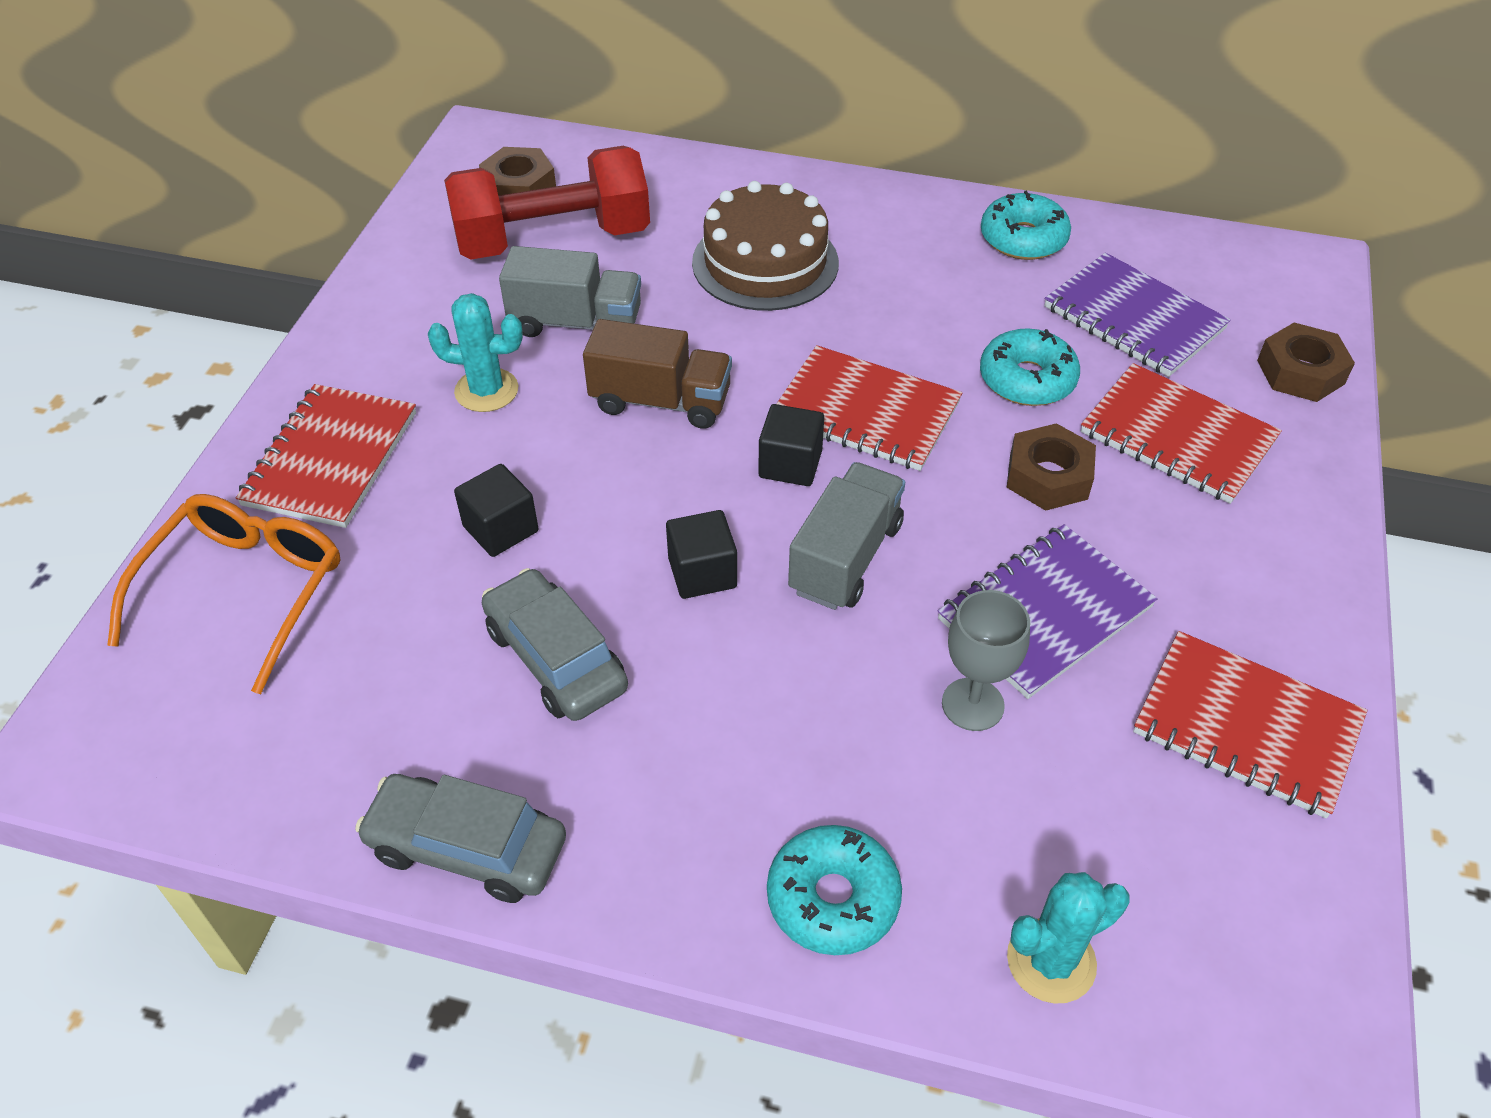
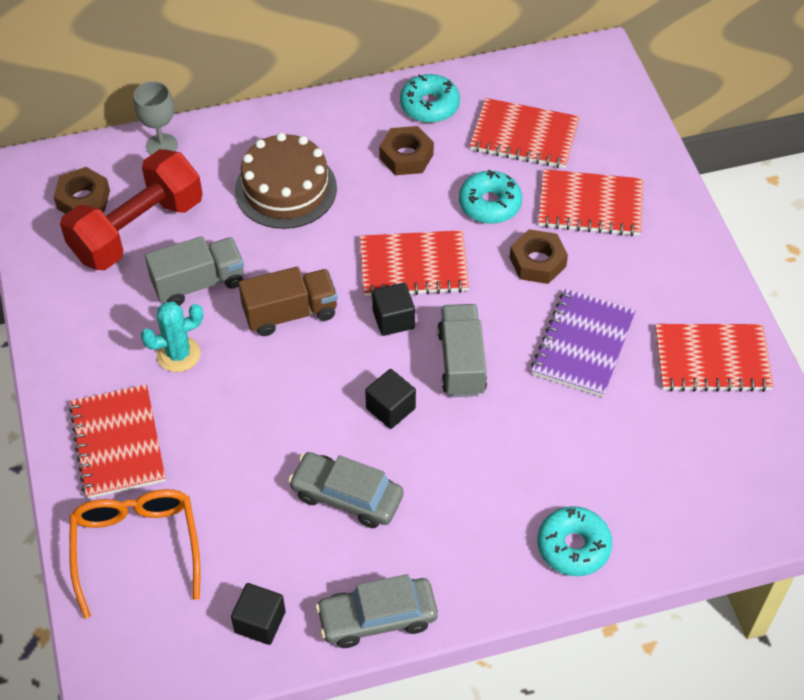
camera: 30 degrees left, 5 degrees up
(500, 529) = (257, 437): black cube -> black cube (260, 622)
(972, 704) = (577, 413): grey goblet -> grey goblet (162, 145)
(1051, 961) = (689, 523): turquoise cactus -> none
(1133, 318) = (524, 136): purple notebook -> red notebook
(1300, 372) = (631, 134): brown nut -> brown nut (406, 156)

